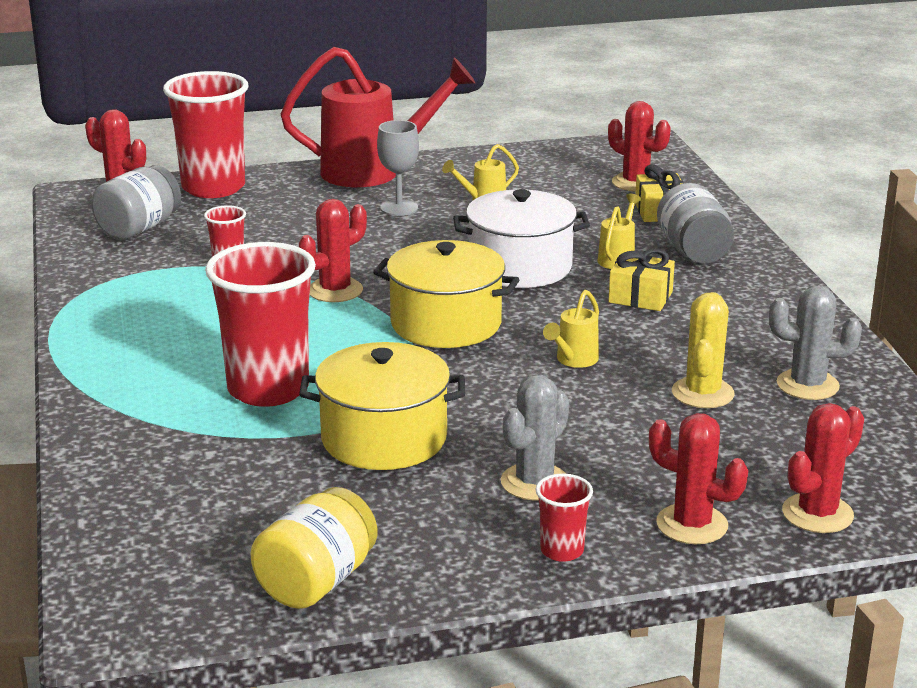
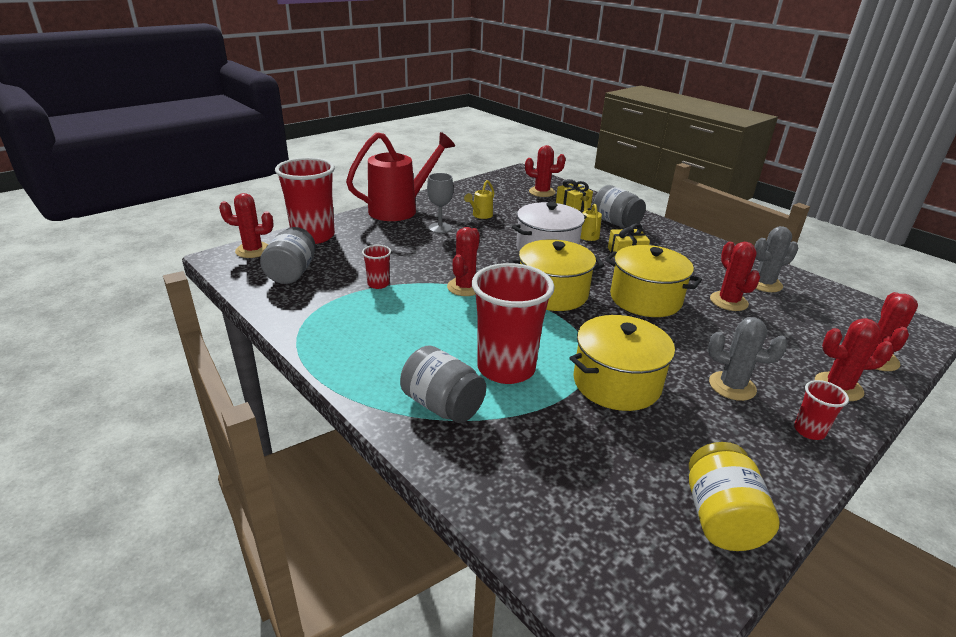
camera: 30 degrees left, 5 degrees up
(150, 405) = (442, 405): none -> grey jar
(534, 482) = (732, 386): grey cactus -> grey cactus turned 75 degrees counterclockwise
(573, 361) = (645, 299): yellow watering can -> yellow pot
(702, 393) = (728, 301): yellow cactus -> red cactus

